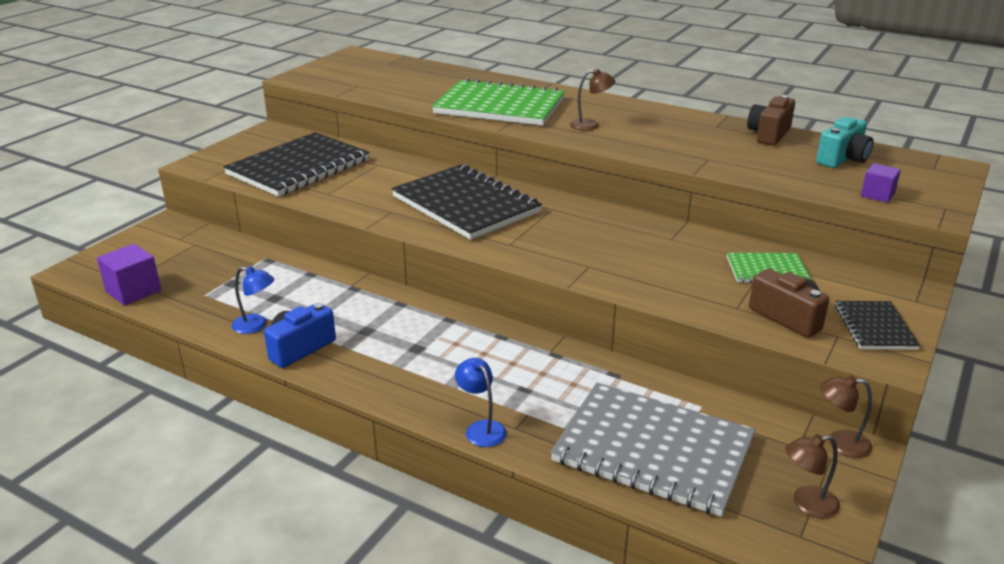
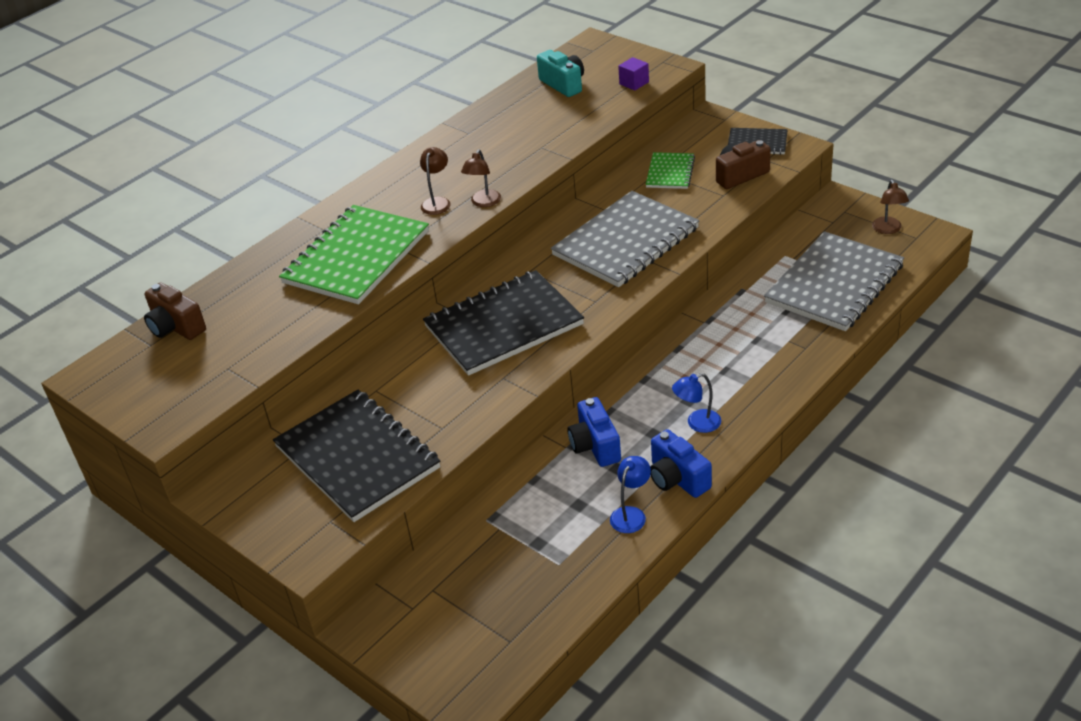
camera: 75 degrees left, 10 degrees up
(133, 291) = (536, 631): purple cube -> none
(351, 300) = (595, 446): none -> blue camera
(481, 428) = (805, 365): blue lamp -> blue lamp (697, 423)
(616, 253) = (626, 242): none -> grey notebook
(769, 134) = (499, 109): brown camera -> brown camera (176, 327)
(840, 443) = (829, 204): brown lamp -> brown lamp (483, 202)

